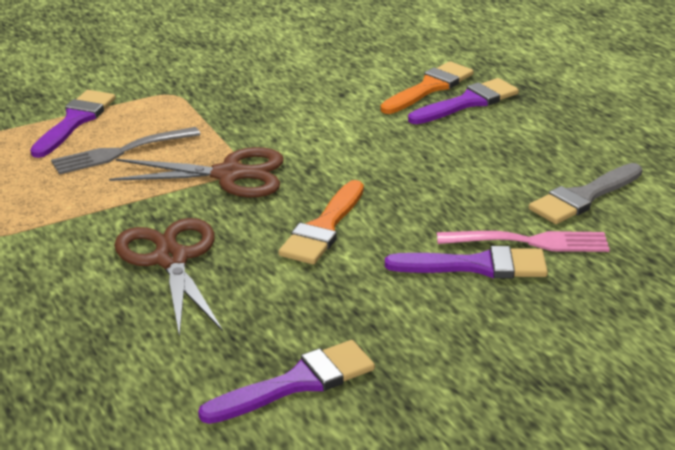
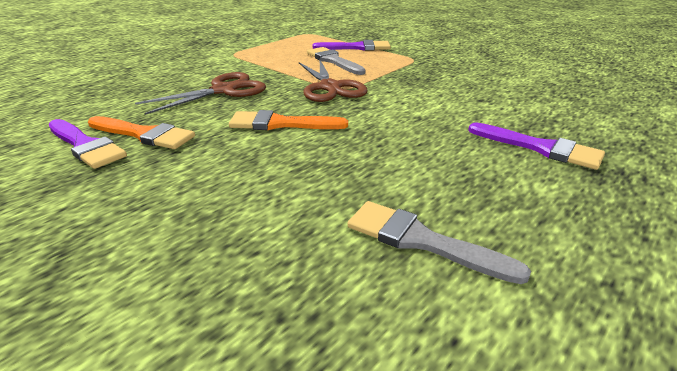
camera: 70 degrees right, 0 degrees up
(121, 152) = (333, 61): grey fork -> grey brush
(429, 88) = (541, 128): orange brush -> orange brush (144, 134)
(477, 266) = (252, 193): purple brush -> none
(530, 242) = (307, 216): pink fork -> none

